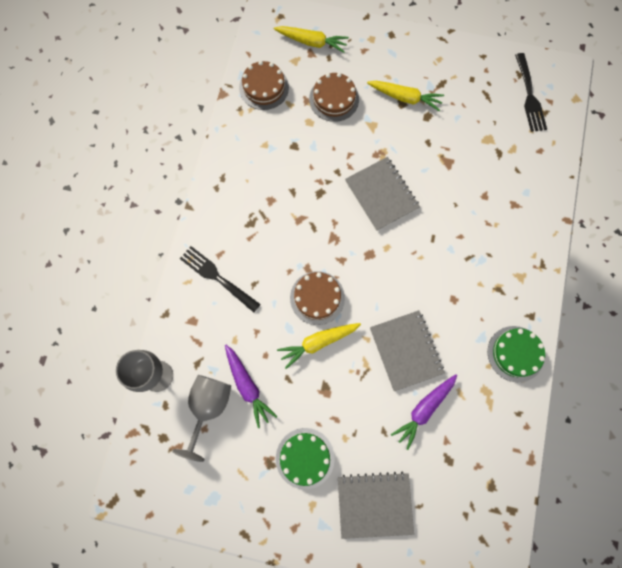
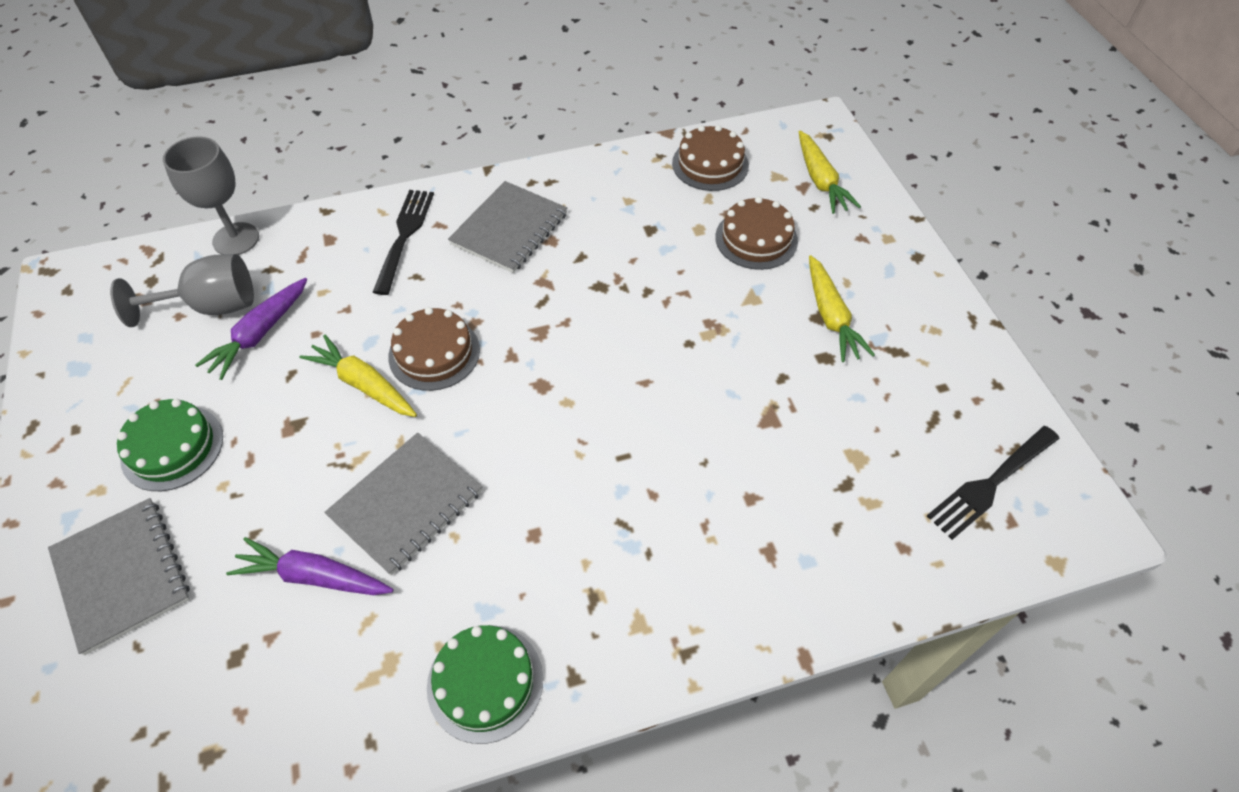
camera: 60 degrees right, 20 degrees down
(381, 195) = (649, 357): grey notebook -> grey notebook (509, 229)

